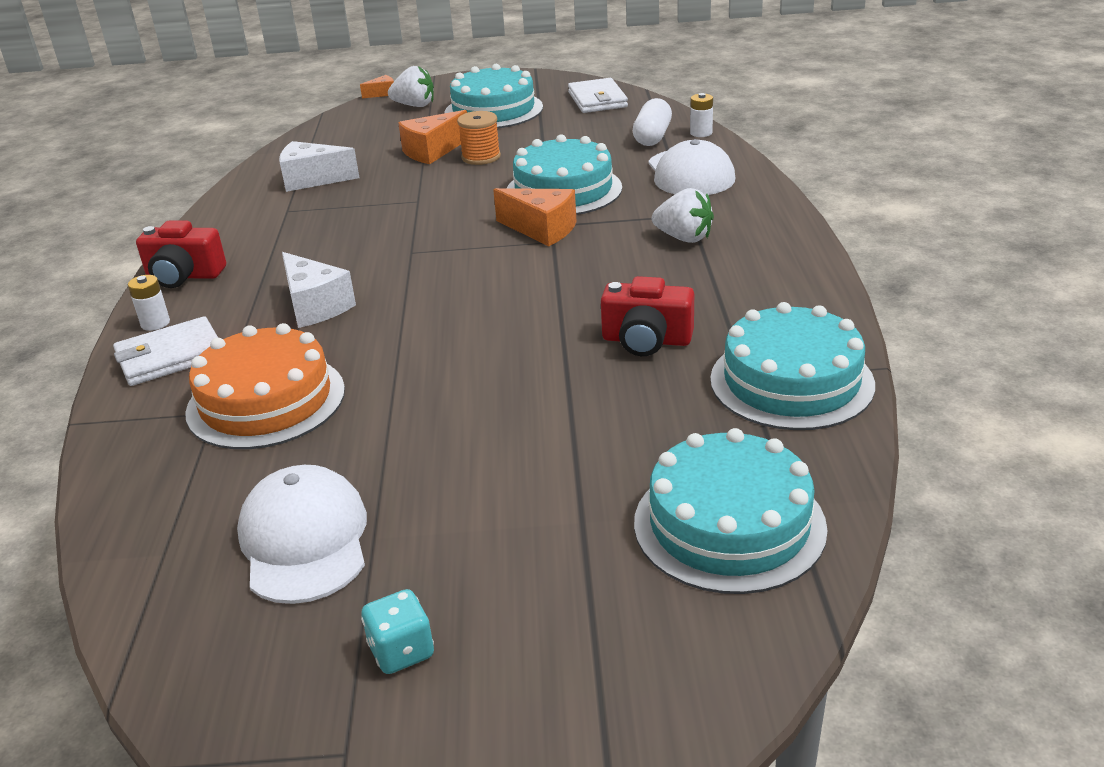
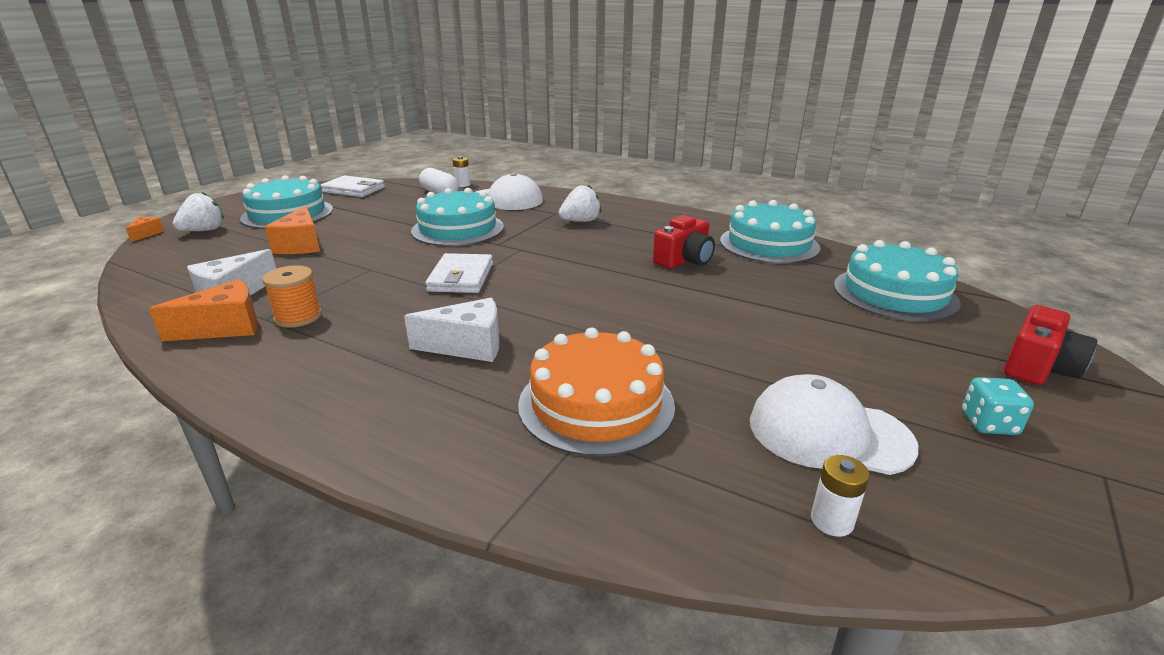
camera: 60 degrees left, 5 degrees down
(155, 323) = (355, 435): white battery -> white battery (831, 521)
(170, 356) = (441, 439): white wallet -> white wallet (461, 277)
(184, 276) = (284, 397): red camera -> red camera (1038, 367)
(481, 157) = (351, 235): orange spool -> orange spool (298, 317)
(542, 229) = (499, 247): orange cheese -> orange cheese (225, 327)

